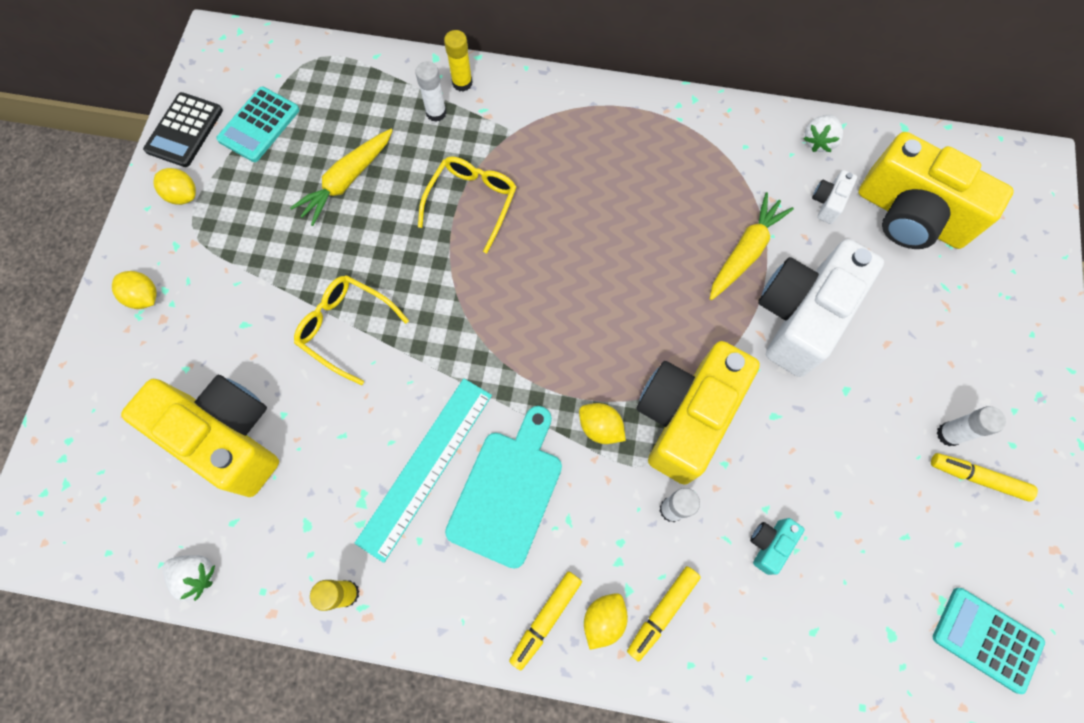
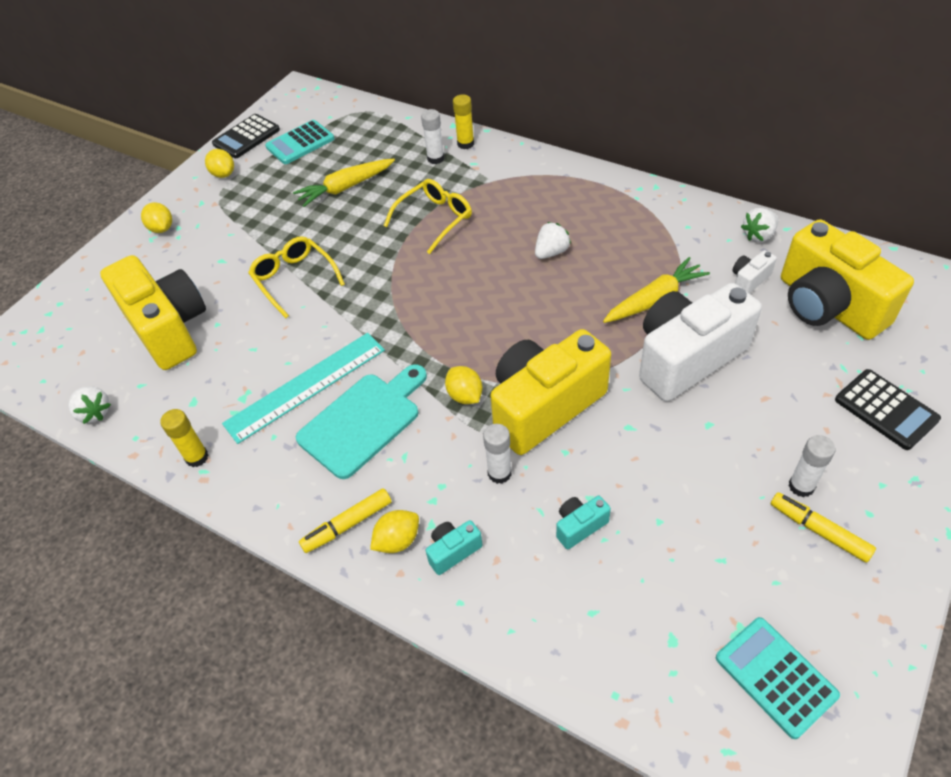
camera: 25 degrees right, 20 degrees down
(618, 216) = (551, 252): none -> white strawberry
(662, 612) = (453, 551): yellow marker -> turquoise camera
(995, 325) = (886, 410): none -> black calculator

